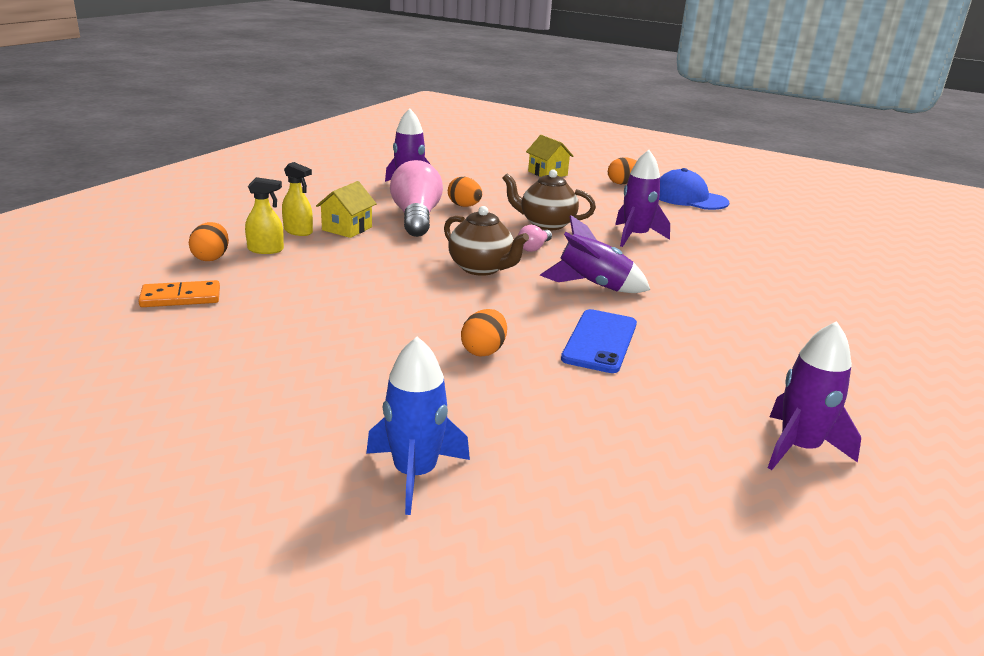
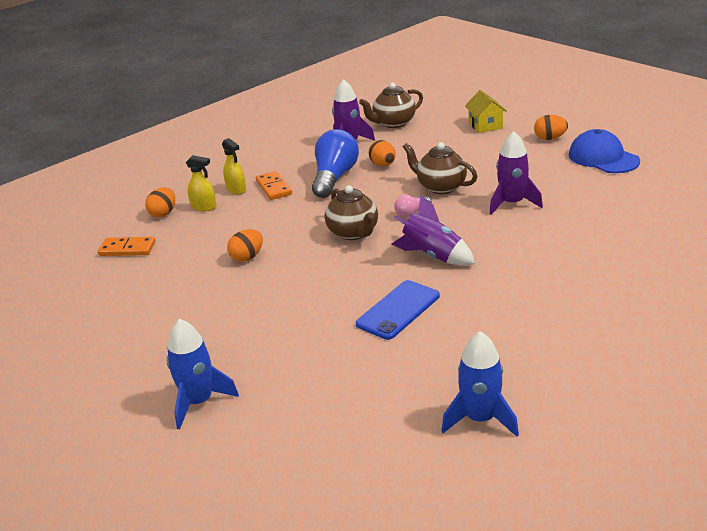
camera: 25 degrees right, 5 degrees up
(347, 228) = (274, 187): yellow house -> orange domino
(416, 218) = (334, 177): pink light bulb -> blue light bulb
(446, 171) = (393, 123): none -> brown teapot
(483, 351) = (304, 311): orange egg -> orange egg (247, 257)
(799, 448) = (480, 419): purple rocket -> blue rocket

